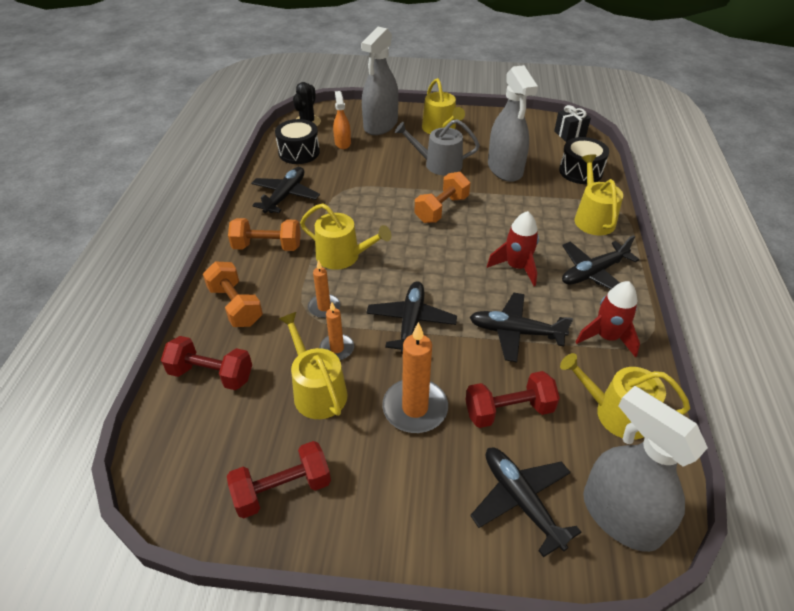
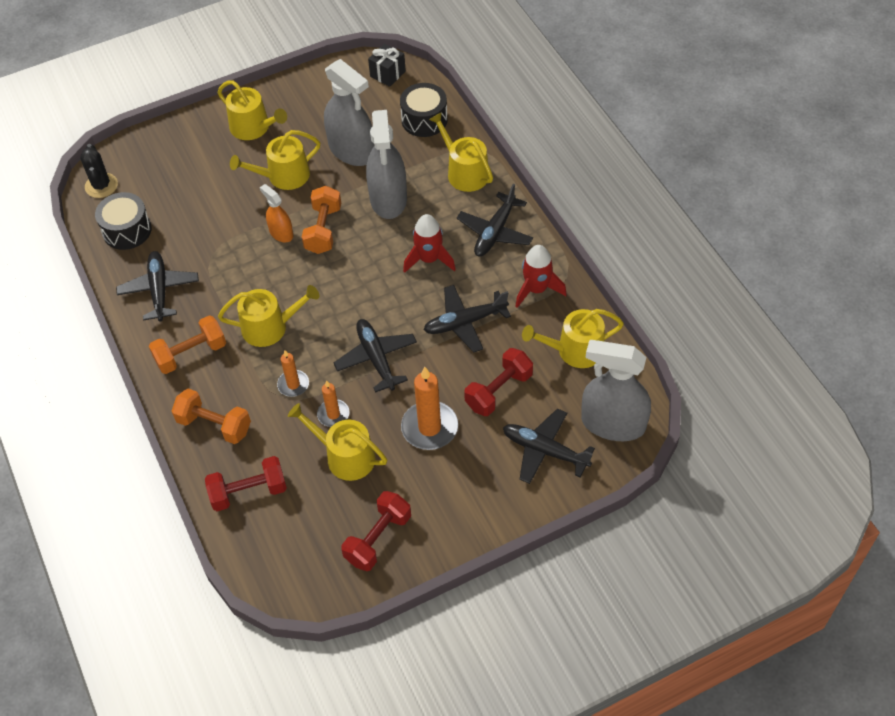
camera: 30 degrees left, 10 degrees up
(342, 143) = (164, 196): orange spray bottle -> orange spray bottle (281, 233)
(380, 125) = (185, 152): grey spray bottle -> grey spray bottle (388, 199)
(438, 164) = (283, 176): grey watering can -> yellow watering can

